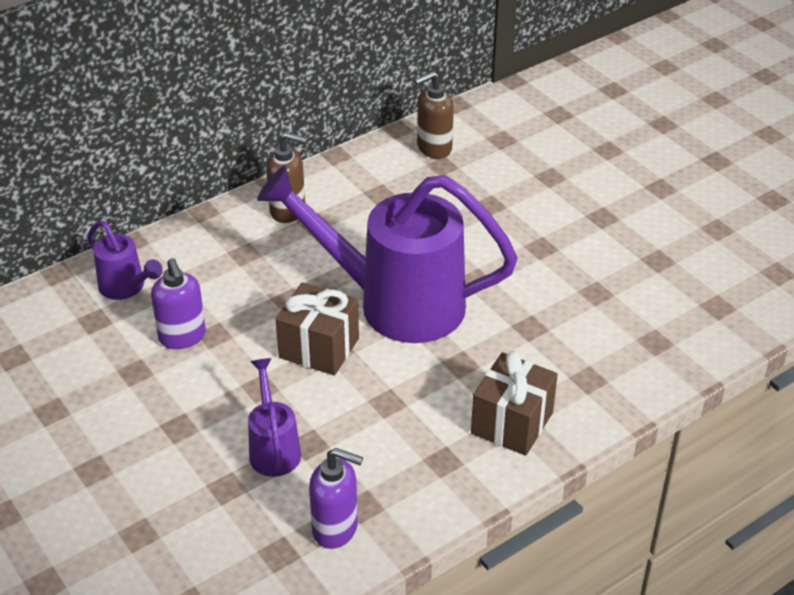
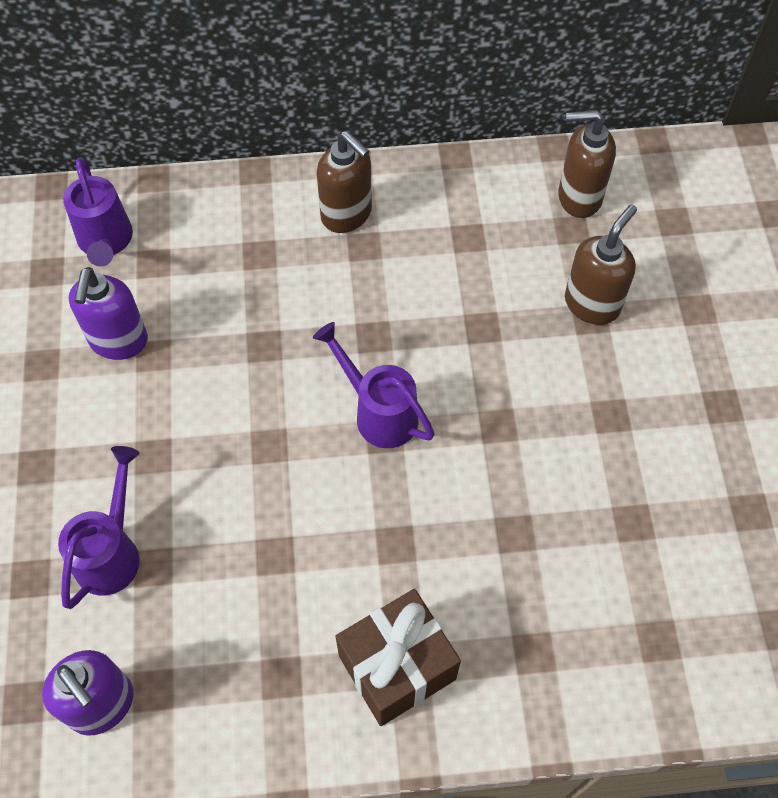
camera: 30 degrees right, 20 degrees up
(319, 348) = (251, 434): brown gift -> none
(395, 303) = (379, 412): purple watering can -> purple watering can, size x0.45
(485, 198) = (592, 304): none -> brown soap dispenser

